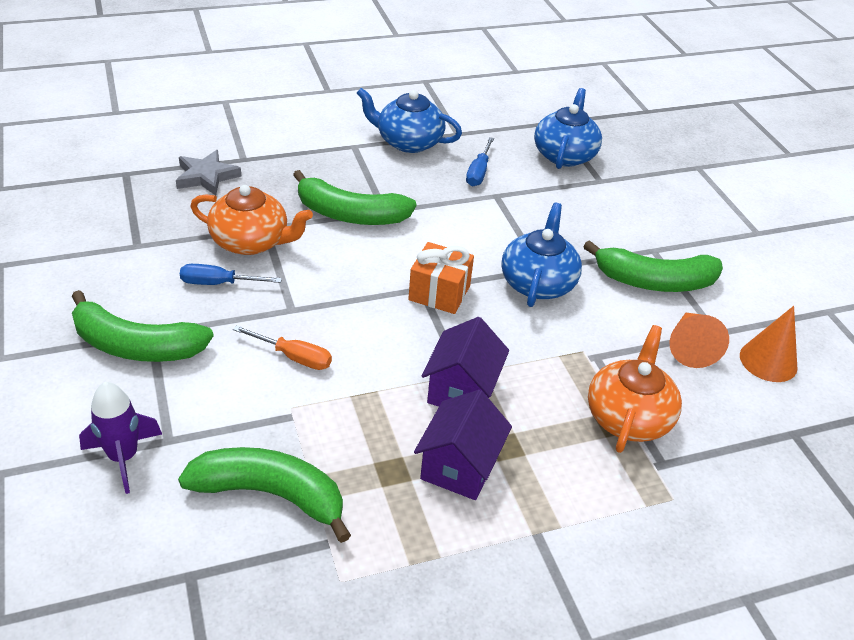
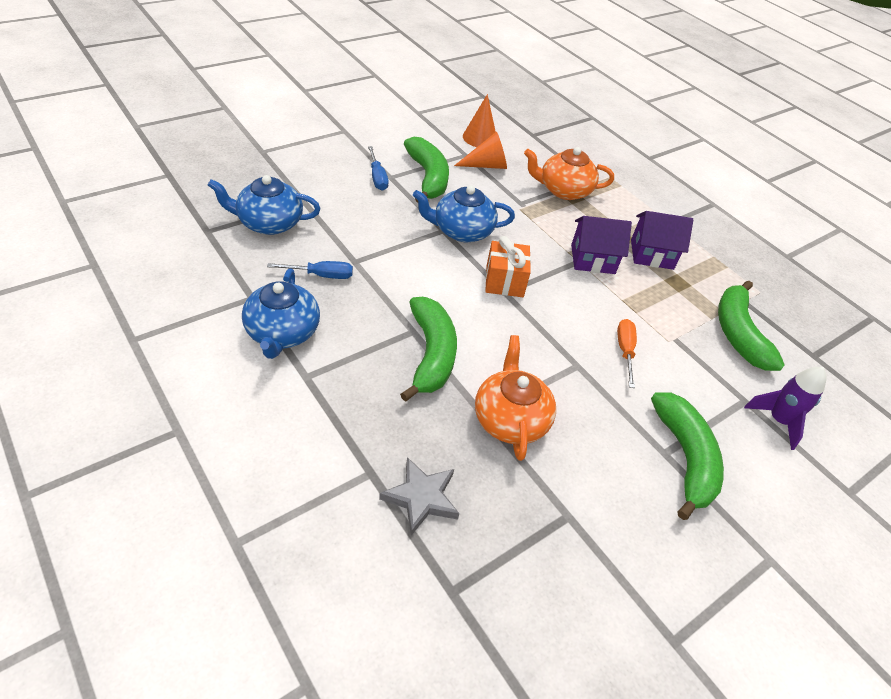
camera: 110 degrees left, 5 degrees up
(218, 283) = (579, 425): blue screwdriver -> blue screwdriver (377, 177)

